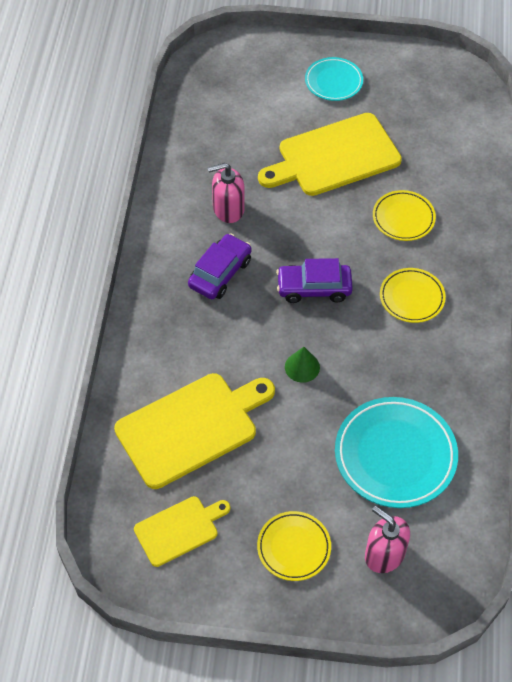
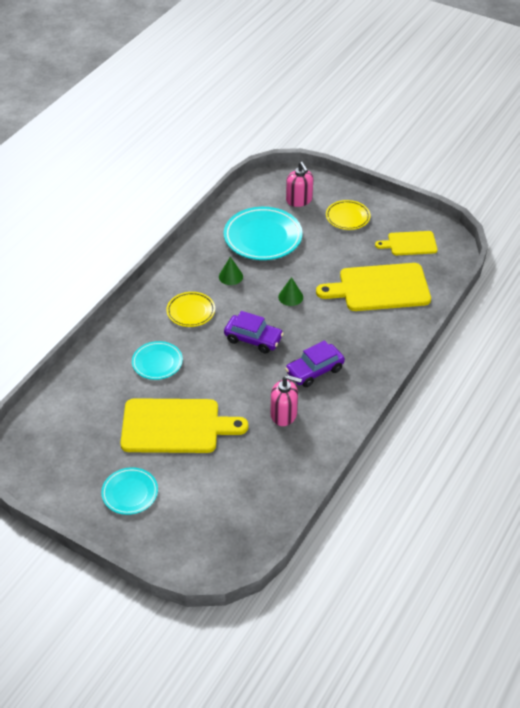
camera: 155 degrees left, 10 degrees down
(397, 369) = (230, 276): none -> green cone
(403, 218) = (157, 362): yellow plate -> turquoise plate

